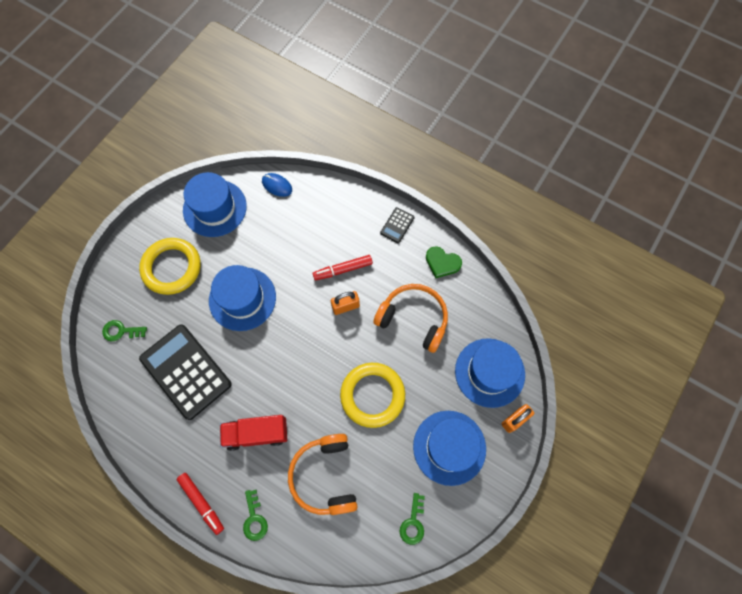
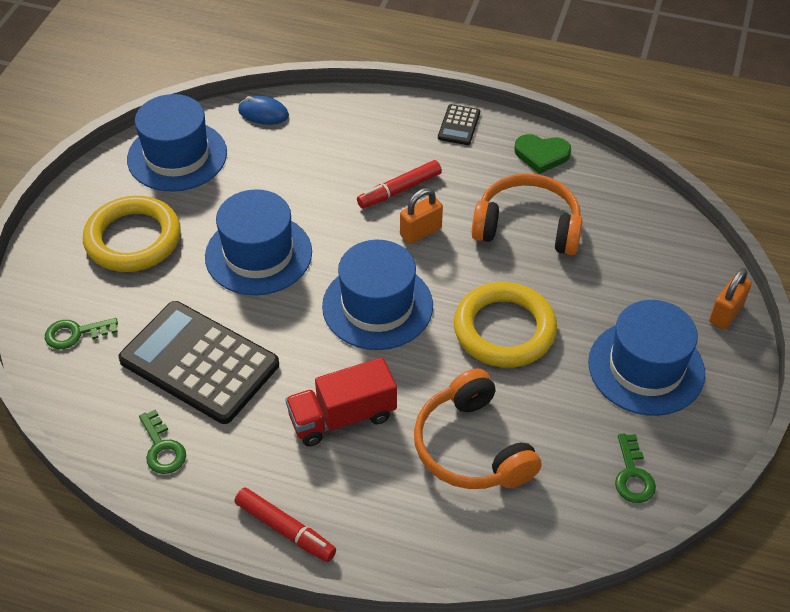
camera: 15 degrees left, 20 degrees down
(254, 519) = (380, 530): green key -> green key (162, 448)
(489, 372) = (665, 265): blue hat -> blue hat (377, 306)

